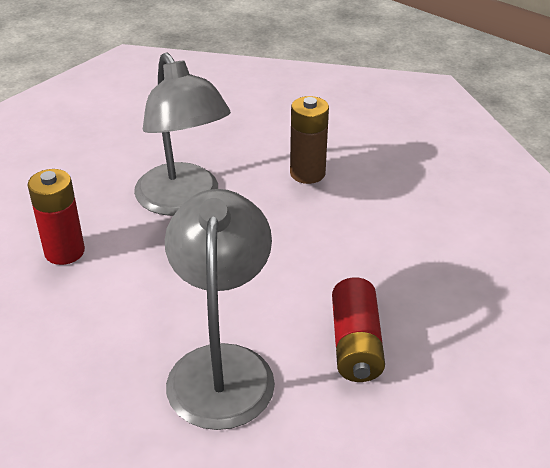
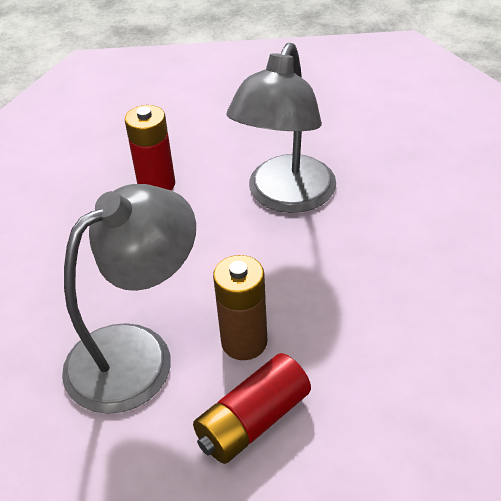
camera: 50 degrees right, 5 degrees up
(307, 173) = (420, 237): brown battery -> brown battery (244, 342)

